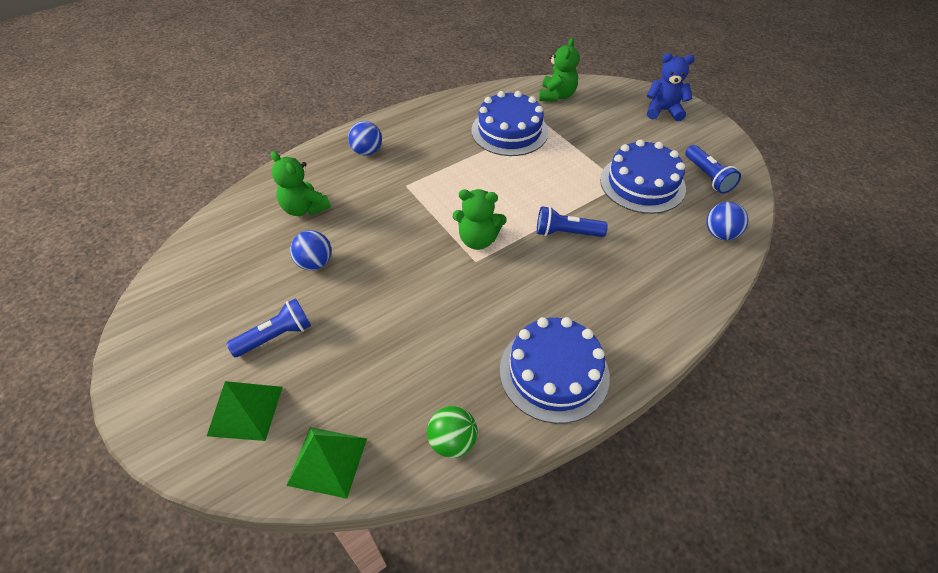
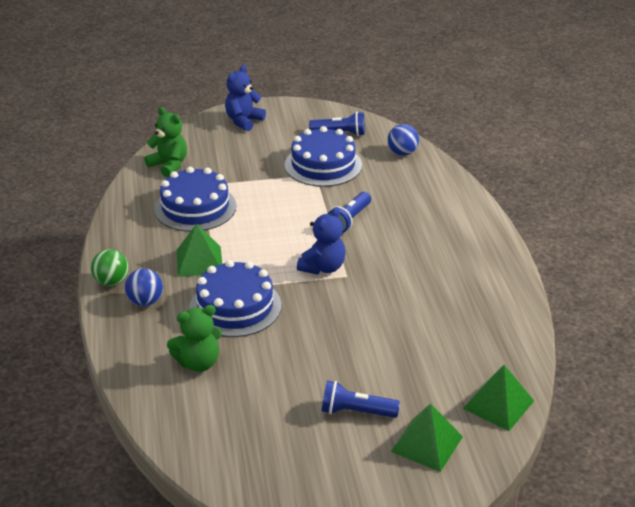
camera: 65 degrees left, 15 degrees down
(276, 336) = (356, 412): blue flashlight -> blue flashlight turned 75 degrees counterclockwise
(315, 263) = (281, 370): blue ball -> none
(437, 160) = (199, 261): none -> green pyramid
(452, 441) = (513, 337): green ball -> green ball (111, 282)
(478, 240) = (323, 267): green teddy bear -> blue teddy bear
(554, 372) = (480, 272): blue cake -> blue cake (235, 306)

